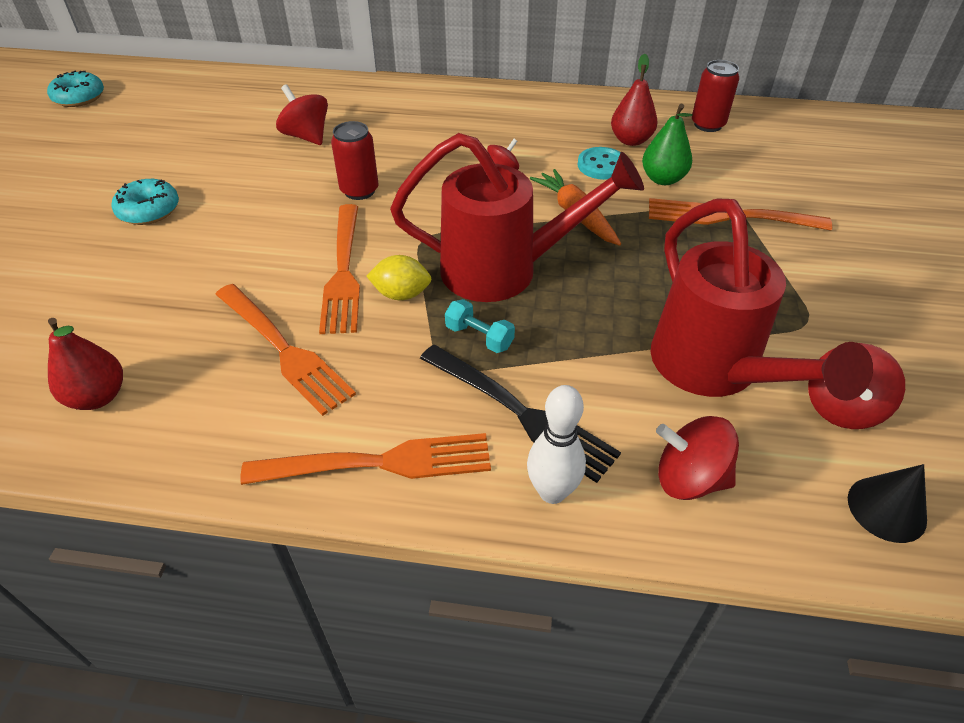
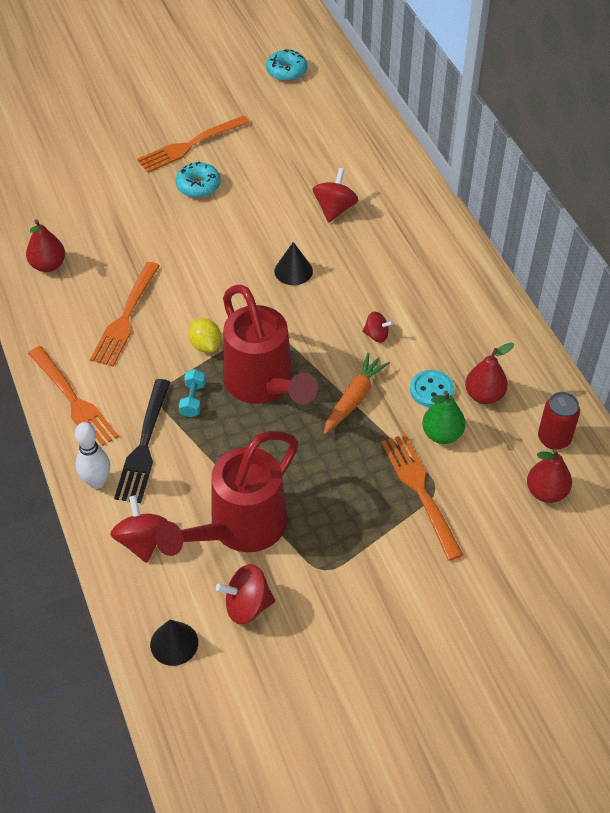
camera: 60 degrees right, 5 degrees up
(343, 271) = (207, 307): orange fork -> orange fork (190, 145)
(359, 191) = (293, 271): red can -> black cone
(768, 149) = (546, 492): none -> red pear

